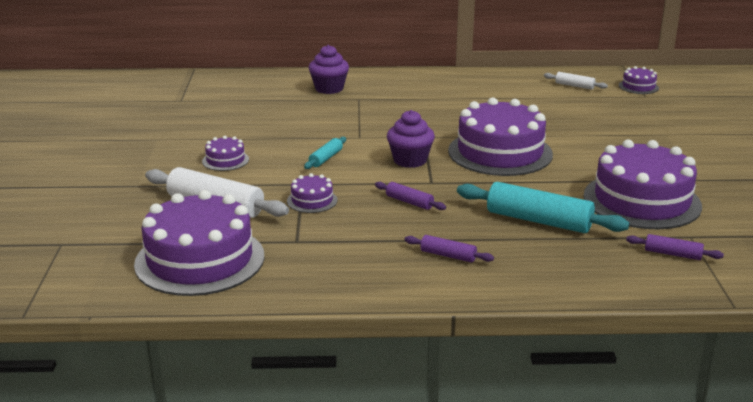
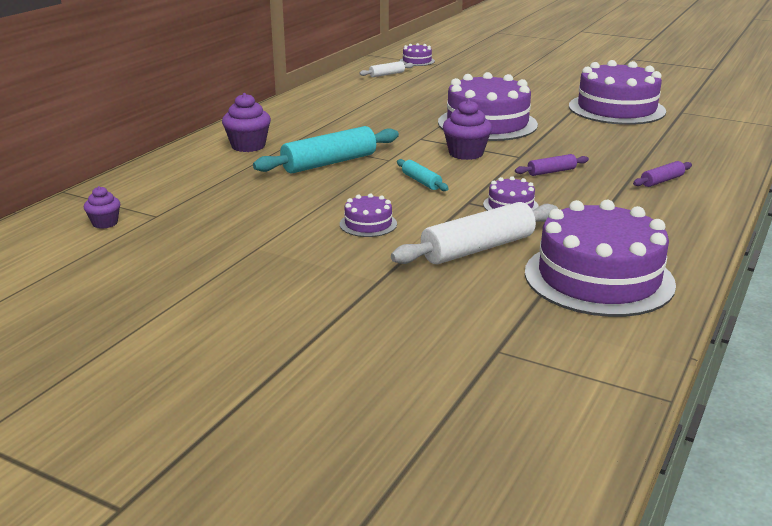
camera: 60 degrees left, 0 degrees up
(158, 92) = (105, 223): none -> purple cupcake
(538, 221) = (624, 142): turquoise rolling pin -> turquoise rolling pin (329, 163)
(672, 254) = (704, 122): purple rolling pin -> none

